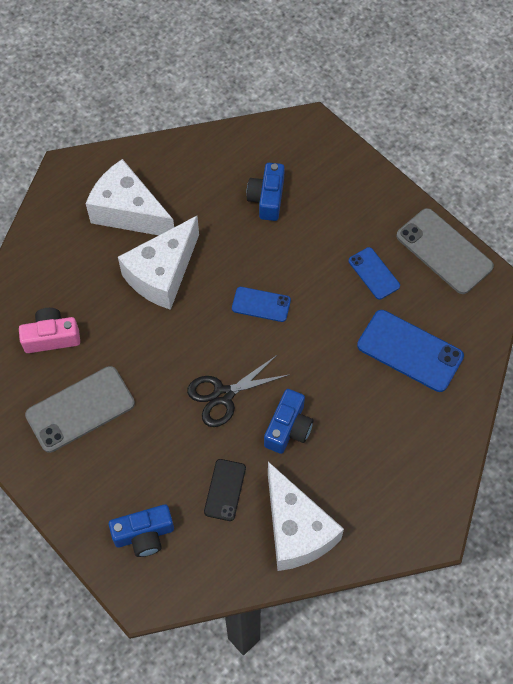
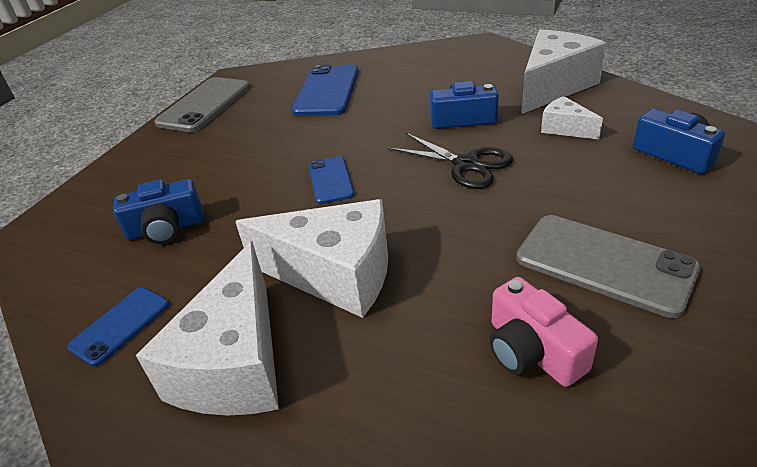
camera: 110 degrees left, 25 degrees down
(225, 490) = (565, 128): black phone -> white cheese
(374, 273) = (249, 129): blue phone -> blue phone (120, 325)

